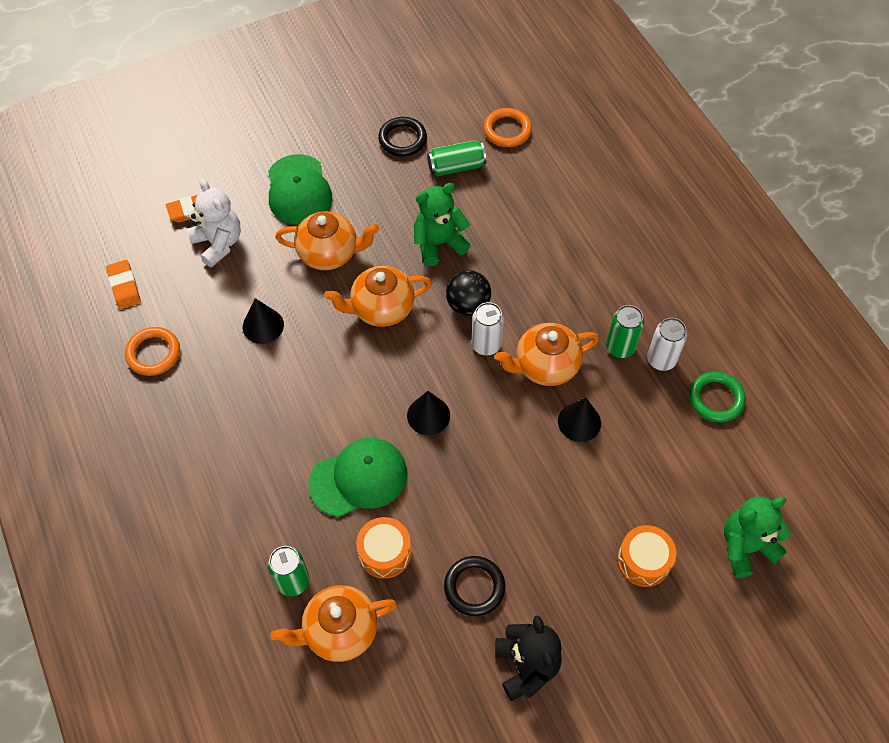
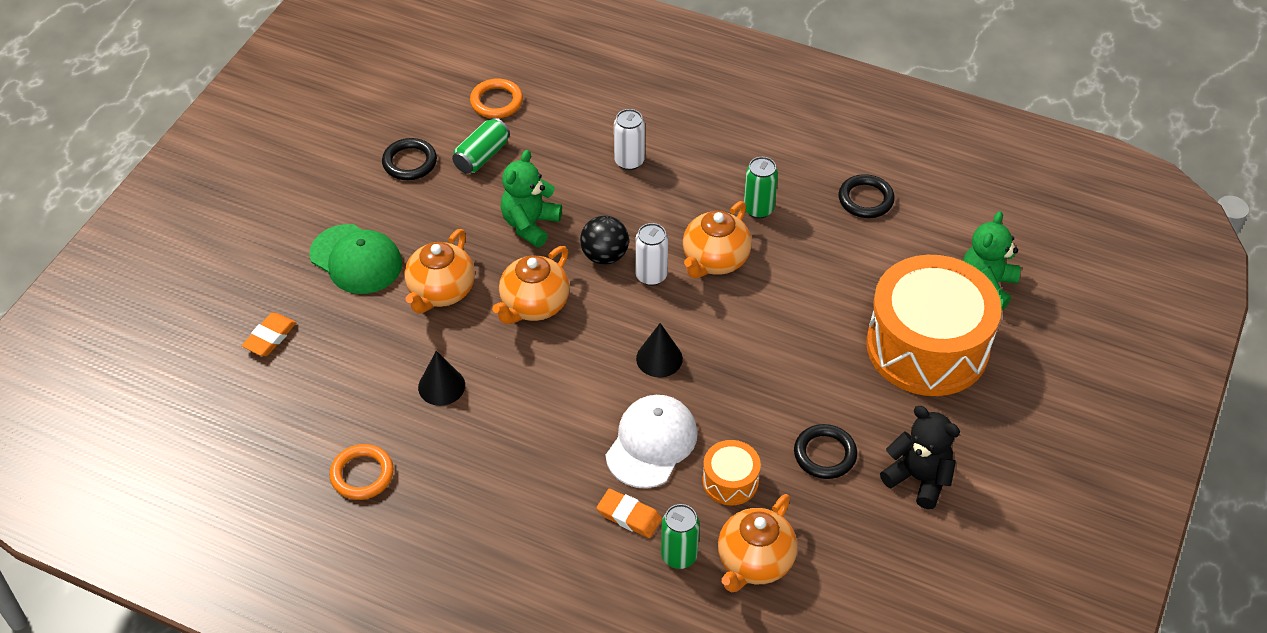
camera: 40 degrees left, 10 degrees down
(124, 287) = (271, 441): orange eraser -> orange eraser (629, 516)
(218, 243) = (326, 348): white teddy bear -> none
(329, 253) = (441, 292): orange teapot -> orange teapot turned 150 degrees clockwise
(359, 478) = (651, 443): green cap -> white cap
(579, 422) = (782, 283): black cone -> none
(643, 561) = (927, 346): orange drum -> orange drum, size x2.31
(661, 360) = (798, 198): white can -> white can (629, 161)
(716, 399) = (865, 199): green ring -> black ring

